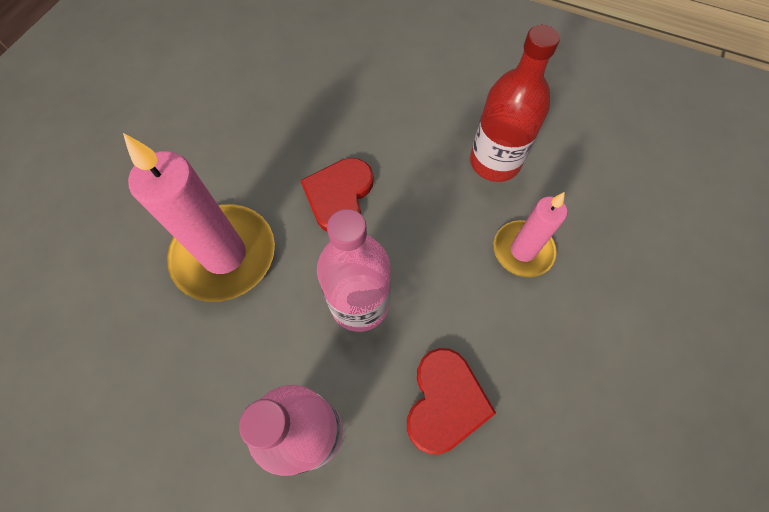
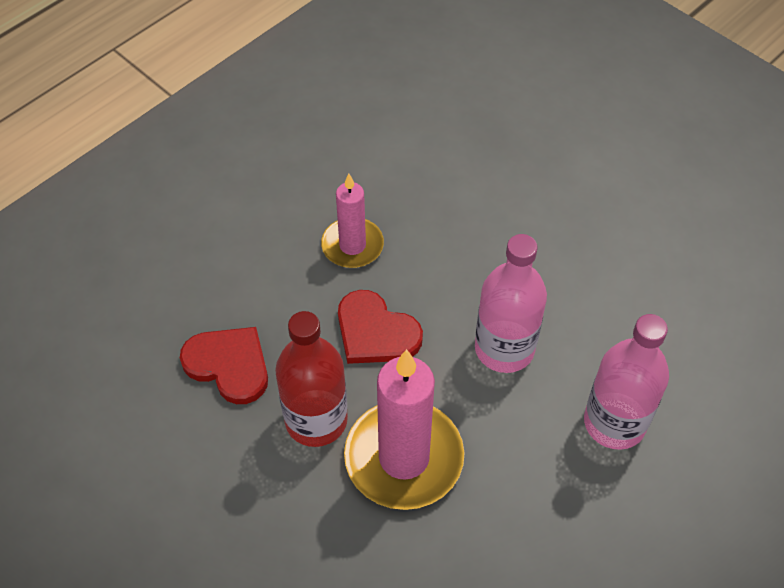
camera: 70 degrees left, 10 degrees down
(445, 402) = (617, 311): red heart -> red heart (229, 365)
(494, 162) = (394, 188): red bottle -> red bottle (316, 420)
(523, 250) = (498, 202): pink candle -> pink candle (352, 245)

